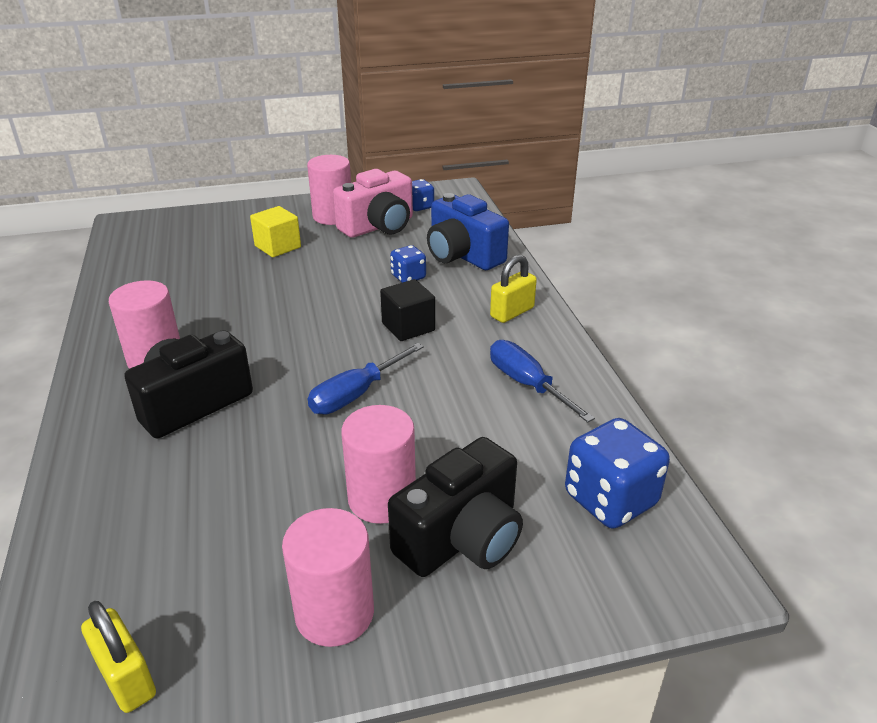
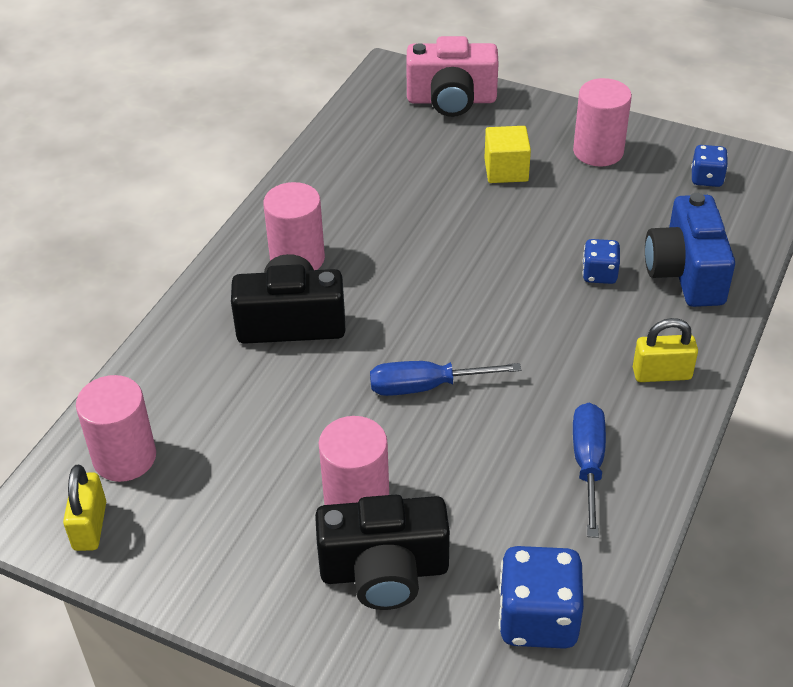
camera: 40 degrees right, 10 degrees up
(334, 613) = (244, 568): pink cylinder -> pink cylinder (124, 457)
(379, 226) = (633, 189): pink camera -> pink camera (451, 100)
(408, 327) = (540, 336): black cube -> none

